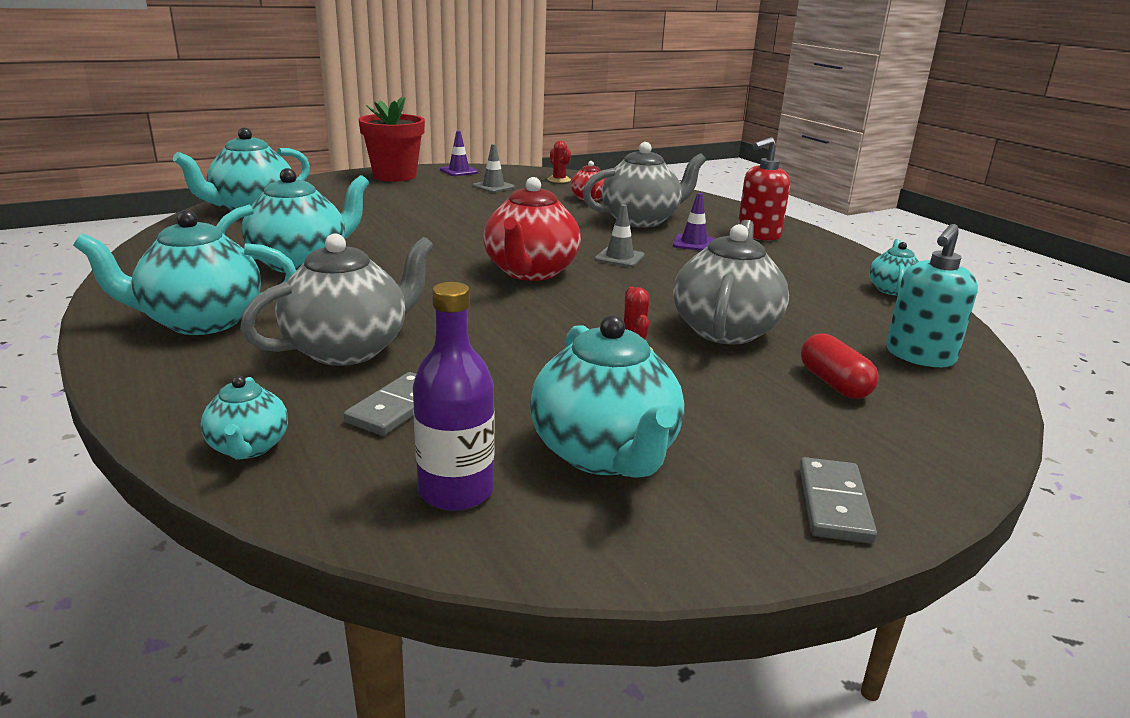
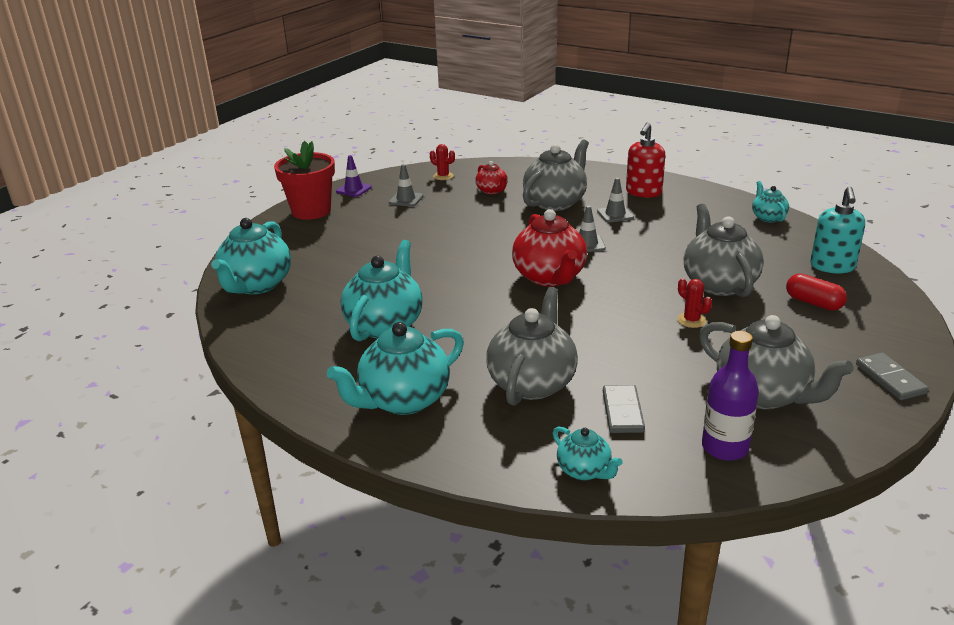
camera: 25 degrees left, 5 degrees up
(605, 454) = (763, 395): turquoise teapot -> grey teapot
(693, 243) = (615, 214): purple traffic cone -> grey traffic cone

